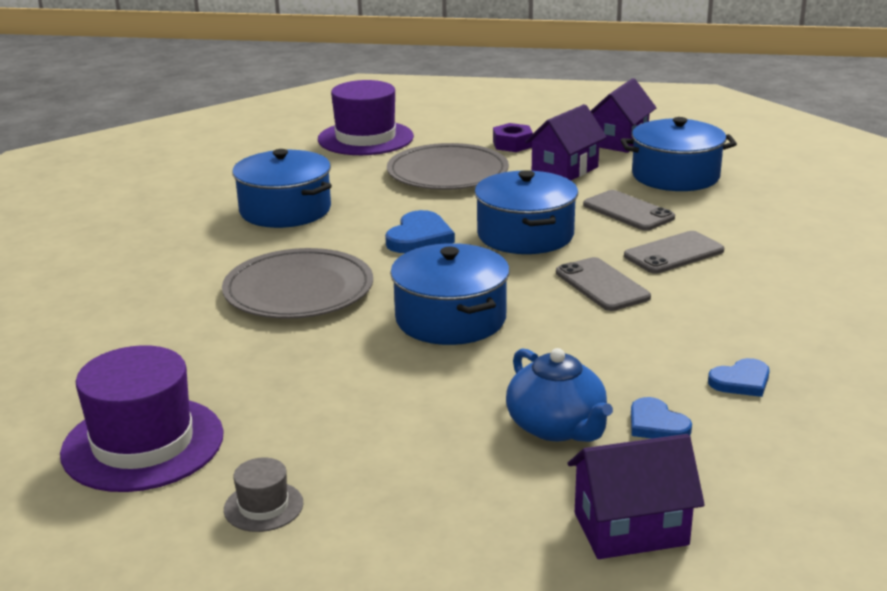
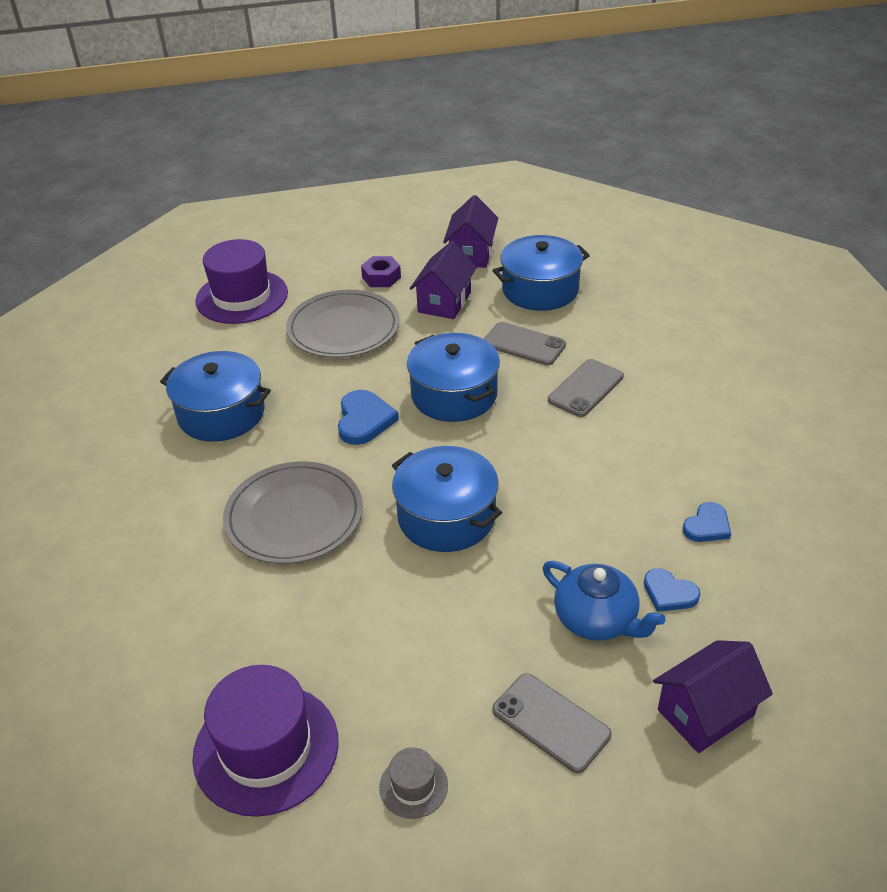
camera: 20 degrees left, 15 degrees up
(602, 285) = (548, 442): grey phone -> grey phone (551, 722)

